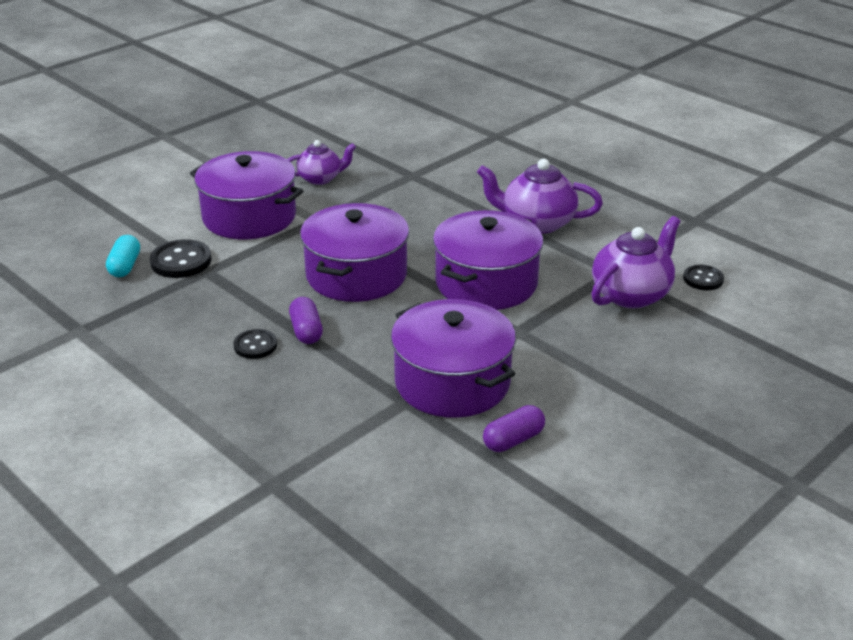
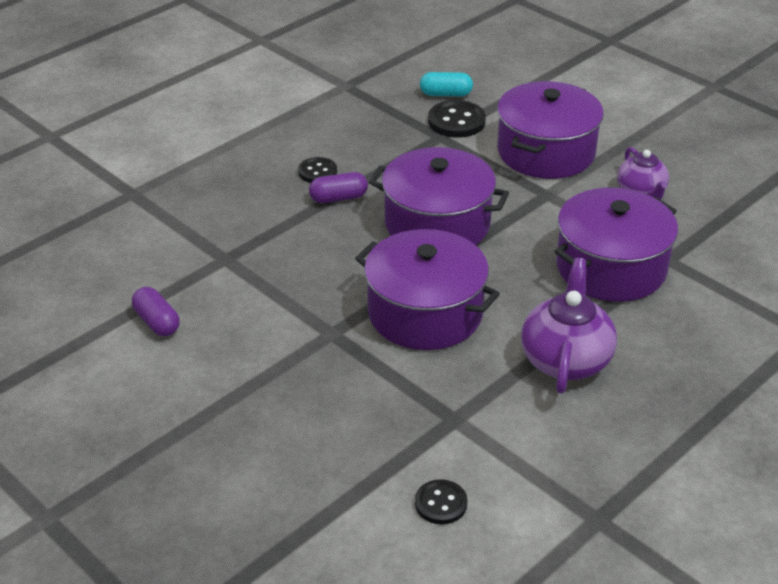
camera: 90 degrees right, 5 degrees up
(452, 382) = (249, 286): purple pot -> purple pot (611, 268)
(631, 294) = (403, 430): purple teapot -> none

